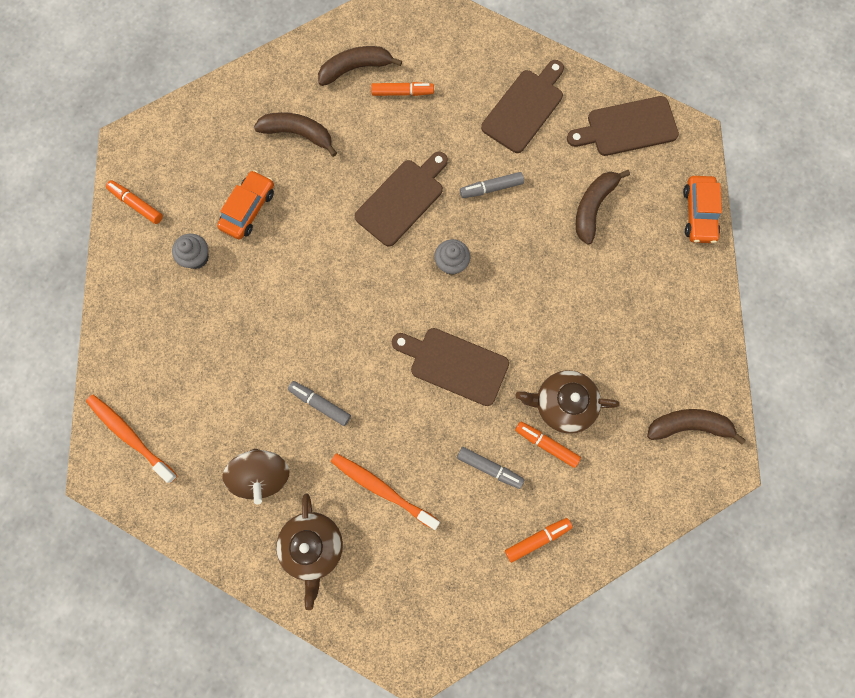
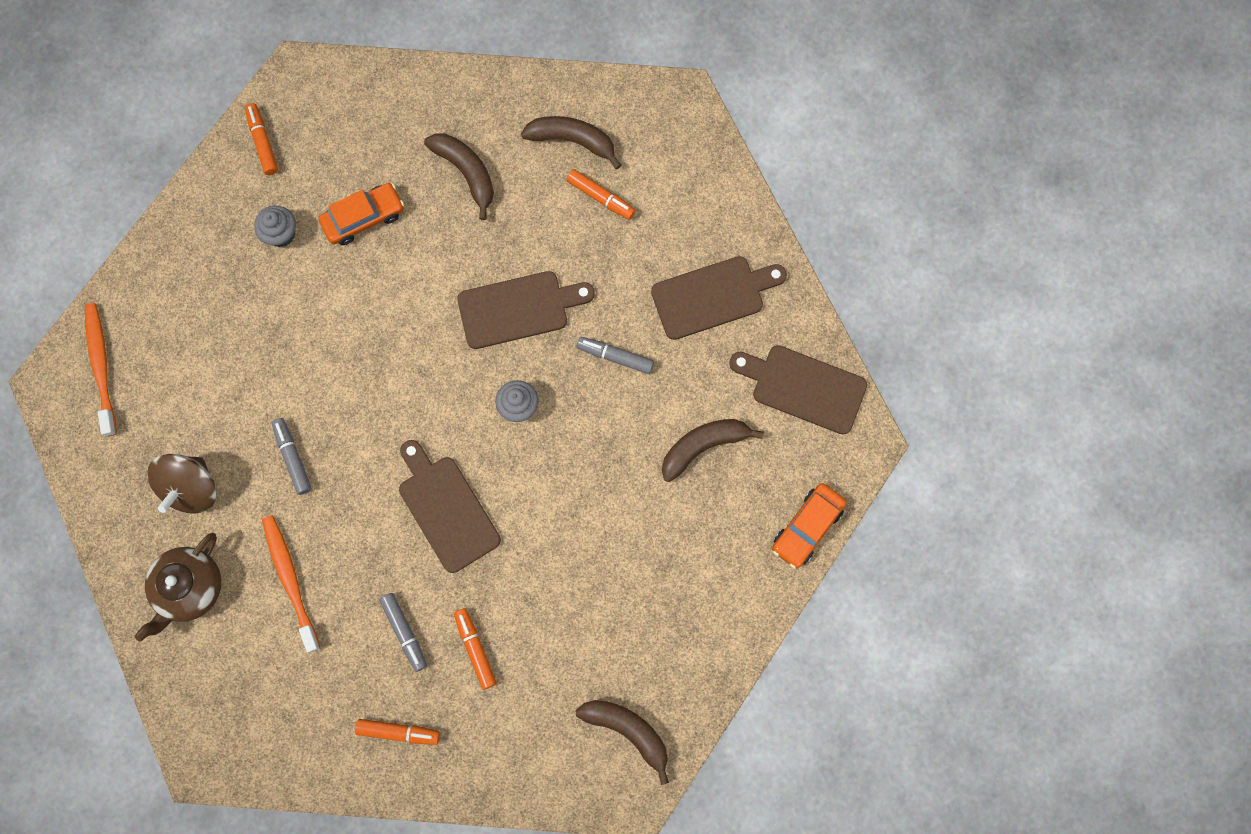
camera: 35 degrees right, 0 degrees up
(563, 404) = (521, 621): brown teapot -> none

